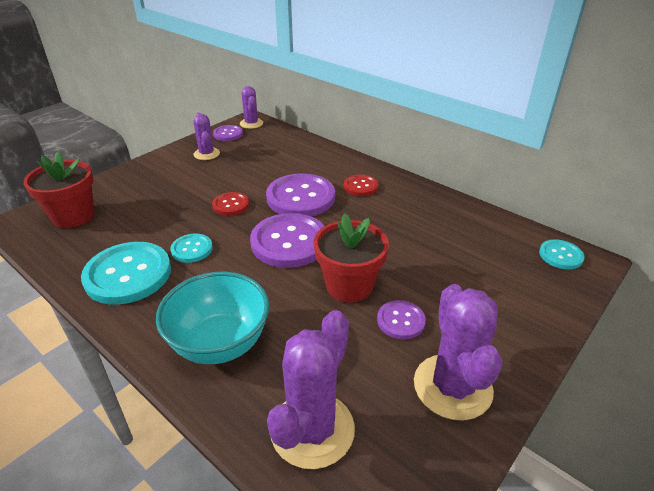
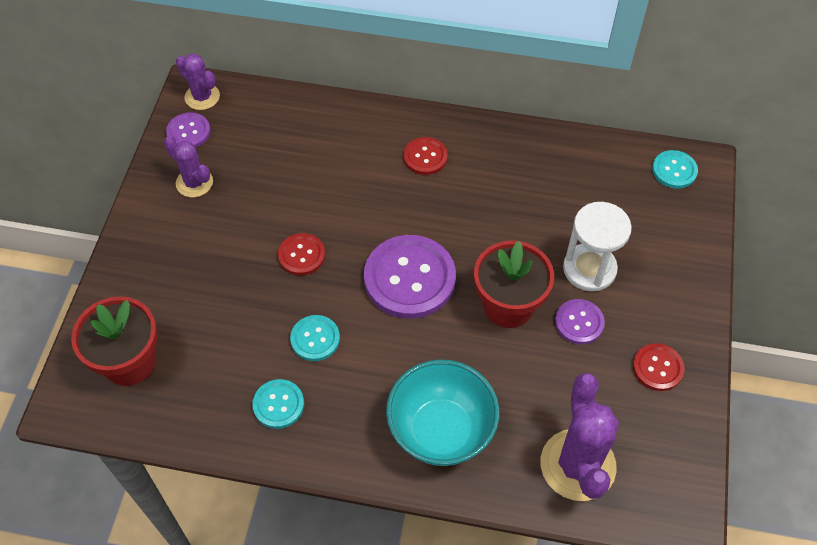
camera: 30 degrees left, 20 degrees up
(128, 274) = (278, 404): turquoise button -> turquoise button, size x0.52
(300, 197) = (371, 206): purple button -> none
(437, 289) = (589, 269): none -> white hourglass
(452, 386) = (657, 368): purple cactus -> red button

